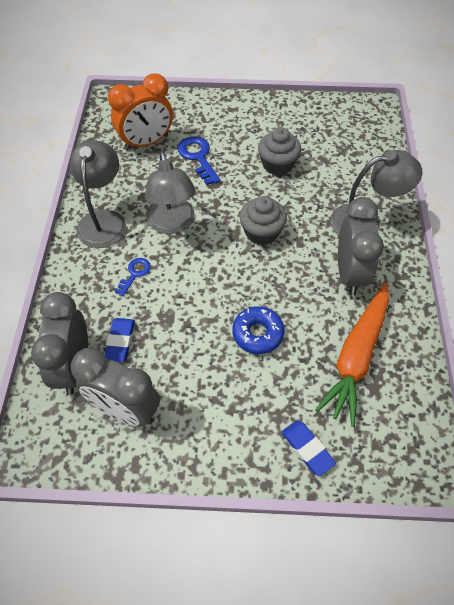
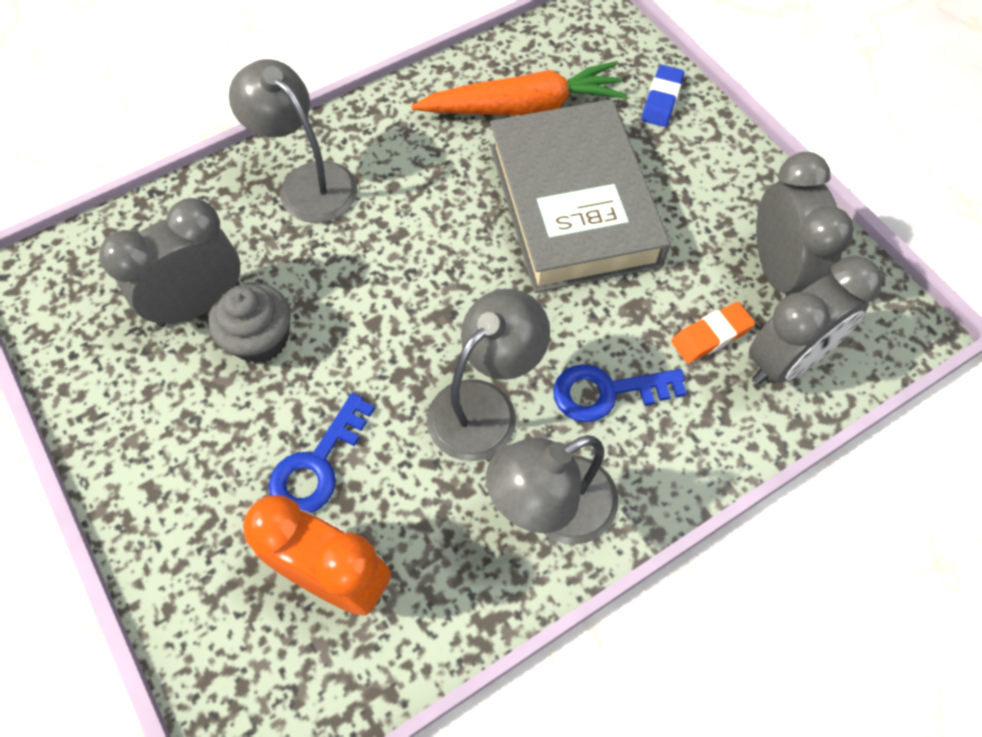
camera: 125 degrees left, 5 degrees up
(120, 341) = (711, 336): blue eraser -> orange eraser
(135, 274) = (607, 392): blue key -> blue key, size x1.64
(257, 333) = (573, 205): blue donut -> grey book
(261, 232) = (415, 285): grey cupcake -> none
(350, 273) = (411, 160): grey clock -> grey clock (199, 304)

